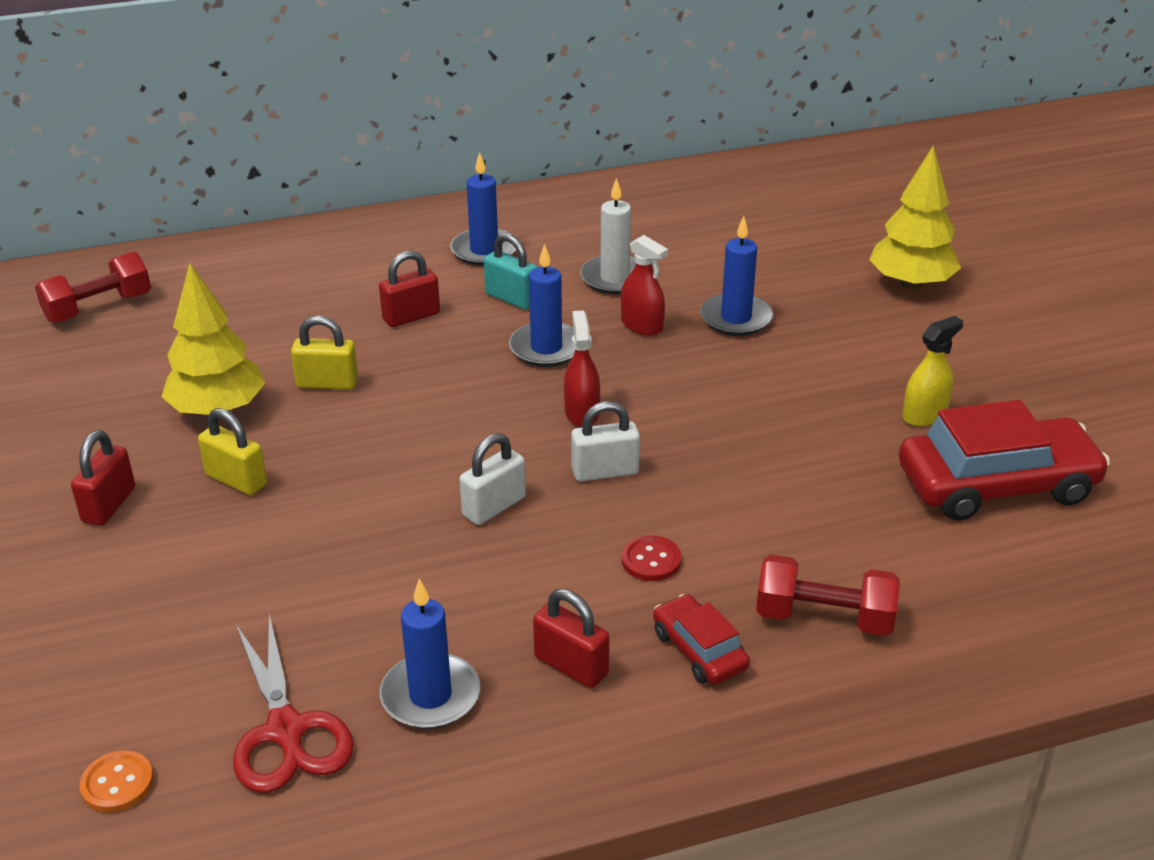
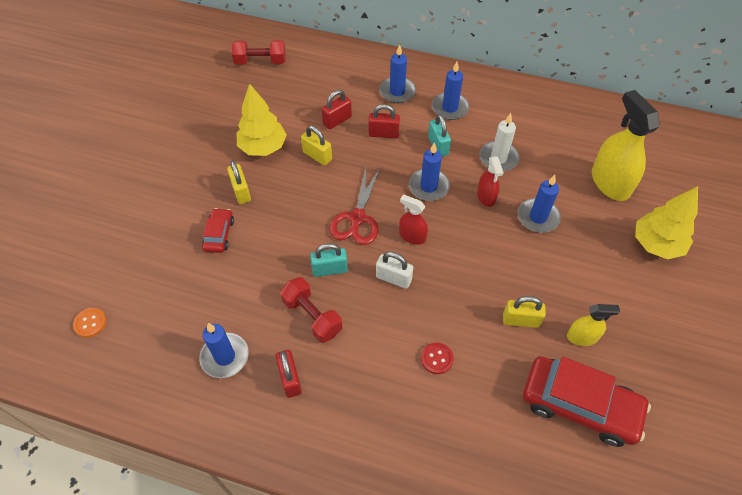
camera: 35 degrees right, 20 degrees up
(109, 505) = (186, 178): red padlock -> red padlock (337, 120)
(286, 730) = (162, 337): red scissors -> red scissors (357, 218)
(381, 261) = (397, 92): none -> blue candle
(494, 506) = (330, 269): white padlock -> turquoise padlock
(581, 413) = (412, 236): red spray bottle -> red spray bottle turned 90 degrees counterclockwise
(651, 560) = (371, 343): red button -> red button (436, 359)
(699, 650) = (349, 408): red car -> red car (219, 234)
(789, 246) = (610, 183): none -> yellow spray bottle
(824, 618) = (420, 428): red dumbbell -> red dumbbell (312, 316)
(830, 434) = (520, 320): none -> yellow padlock

